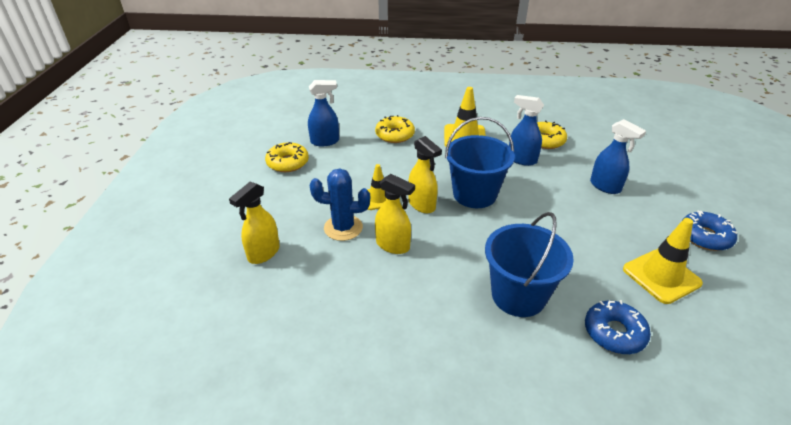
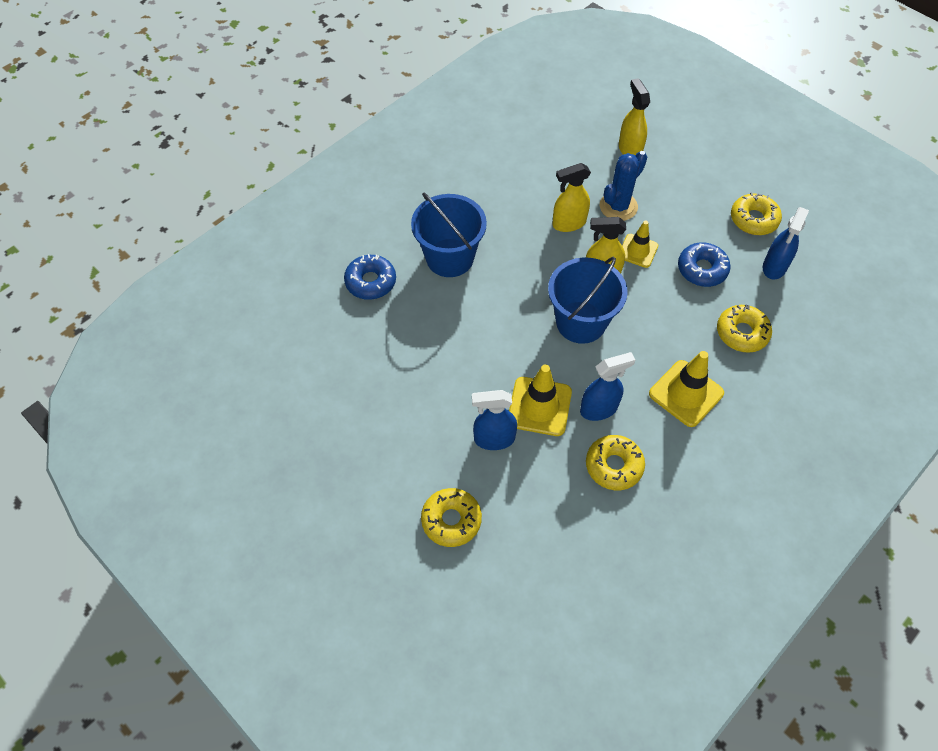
camera: 130 degrees right, 20 degrees up
(661, 276) = (373, 360): yellow traffic cone -> yellow traffic cone (539, 406)
(670, 176) = (451, 520): none -> yellow donut
(705, 237) = (367, 442): blue donut -> blue donut (702, 269)

